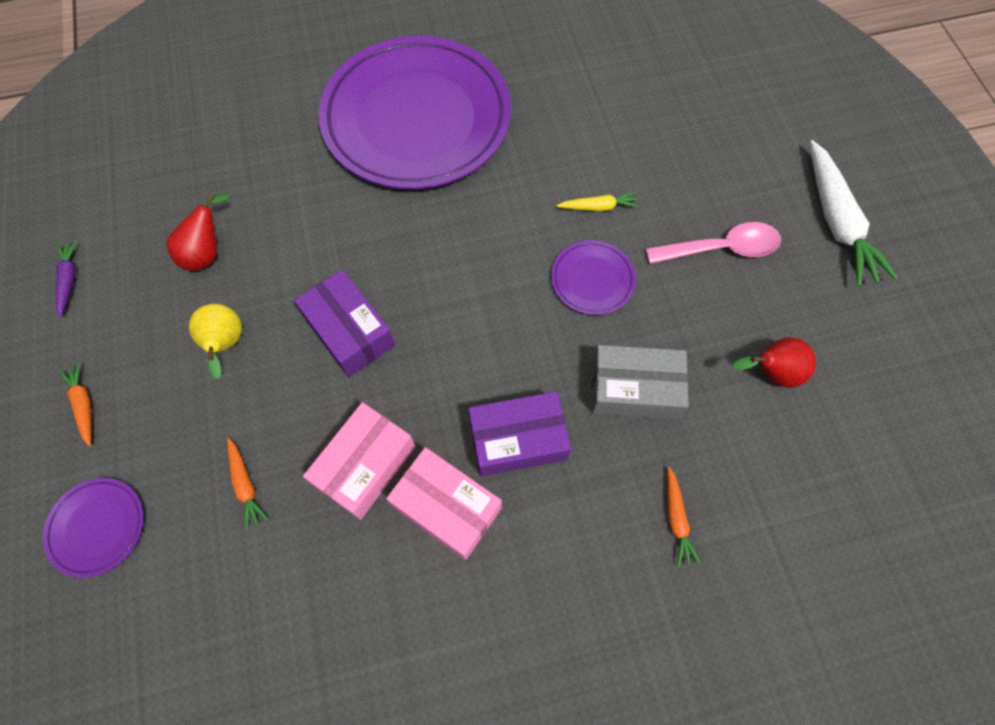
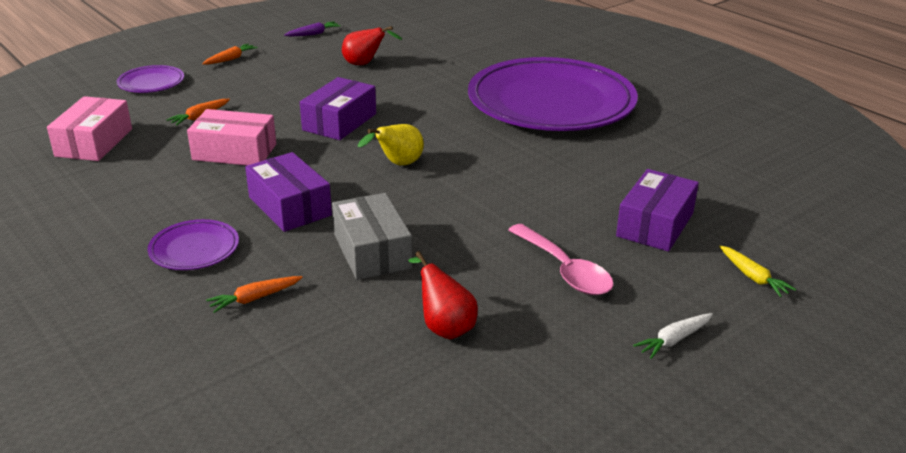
camera: 65 degrees right, 35 degrees down
(225, 345) = (299, 86): yellow pear -> yellow pear (397, 164)
(447, 507) = (216, 190): pink box -> pink box (94, 142)
(592, 280) = (468, 208): purple plate -> purple plate (194, 249)
(598, 207) = (547, 196): yellow carrot -> yellow carrot (753, 277)
(679, 151) = (655, 224): none -> purple box
(836, 221) = (674, 340): white carrot -> white carrot, size x0.49

